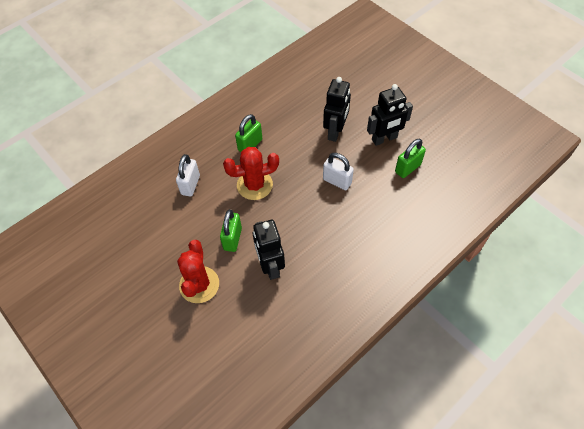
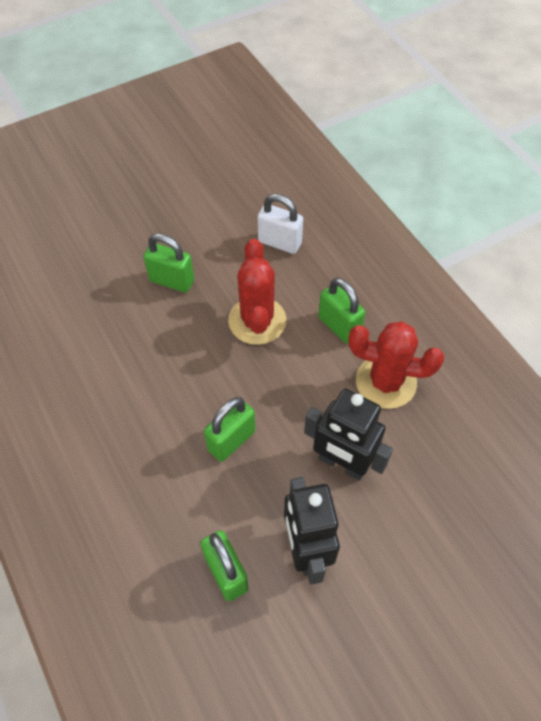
camera: 100 degrees right, 0 degrees up
(199, 285) = (116, 237): red cactus -> red cactus (386, 382)
(270, 266) = (111, 318): black robot -> none
(337, 181) = (231, 440): white padlock -> green padlock

